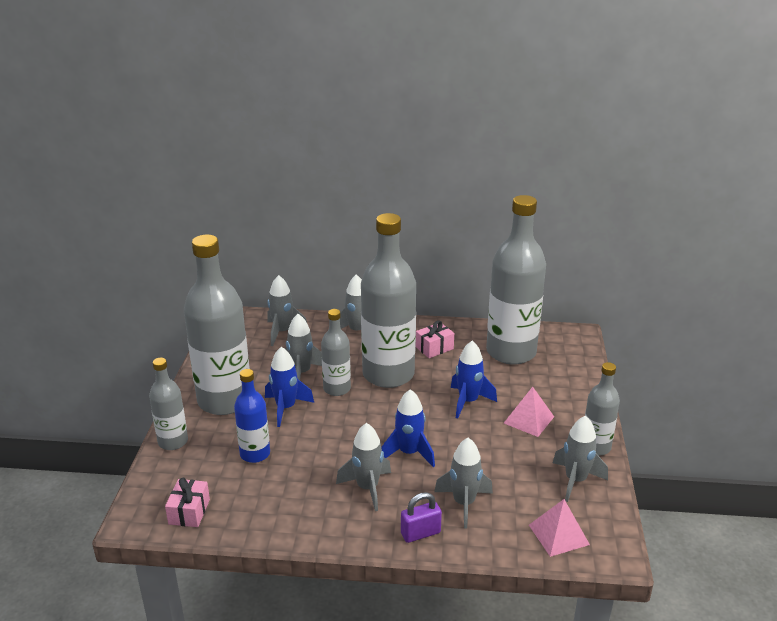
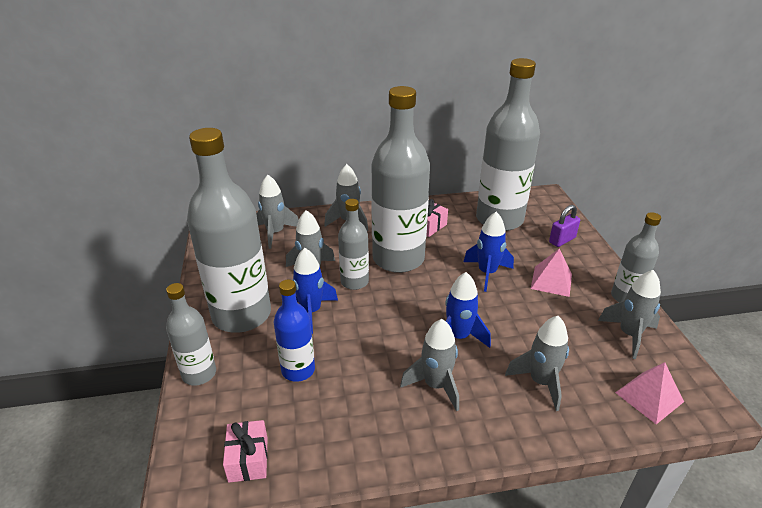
camera: 15 degrees left, 5 degrees up
(420, 533) = (516, 427): purple padlock -> purple padlock (562, 240)

